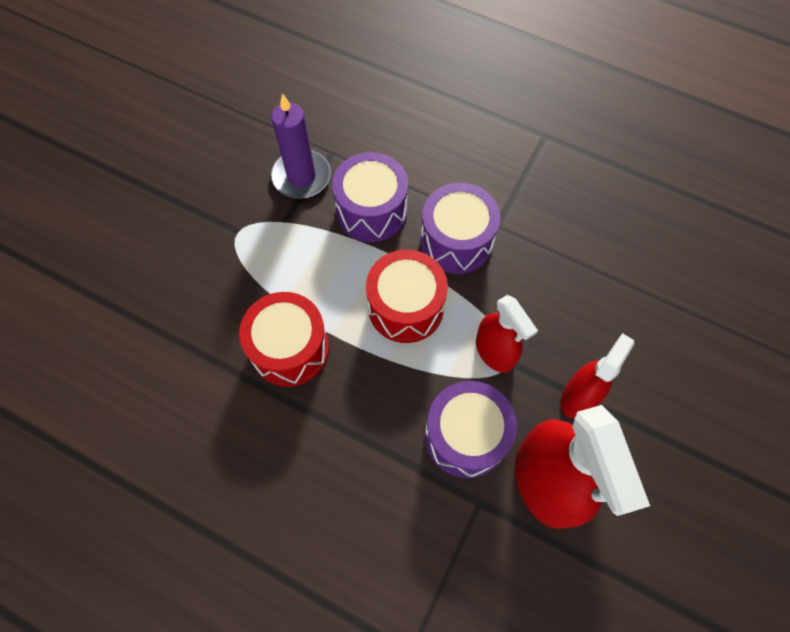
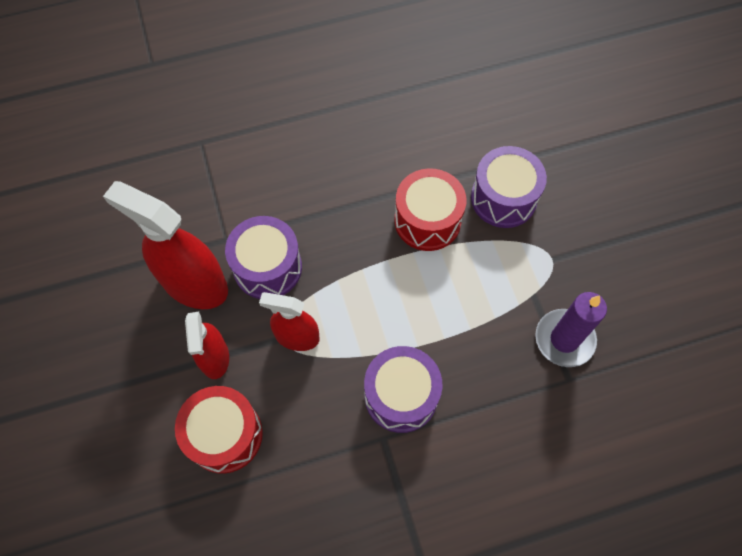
camera: 135 degrees right, 0 degrees up
(371, 211) = (485, 361): purple drum -> purple drum (503, 198)
(406, 307) = (385, 312): red drum -> red drum (224, 435)

